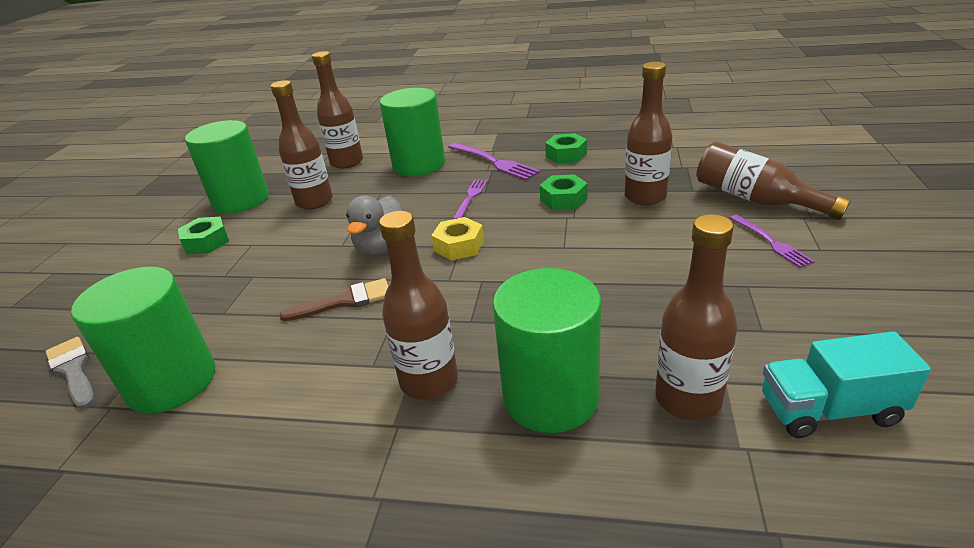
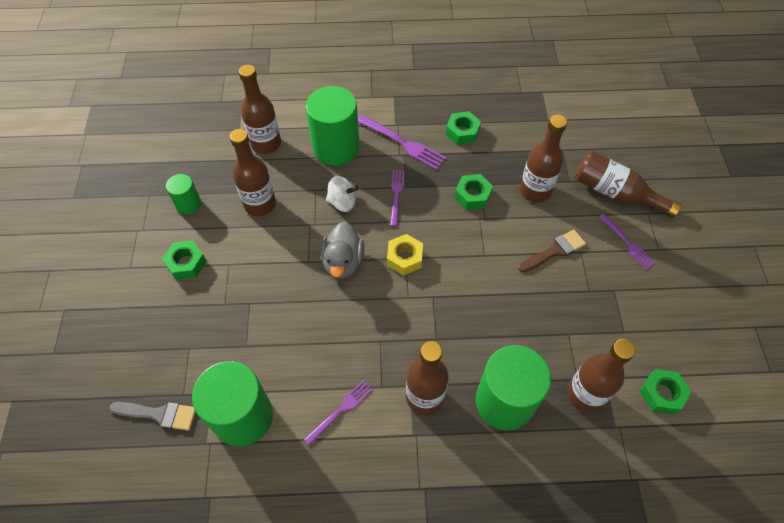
camera: 15 degrees left, 25 degrees up
(73, 370) = (159, 414): grey brush -> grey brush turned 150 degrees clockwise
(241, 200) = (188, 204): green cylinder -> green cylinder, size x0.51
(303, 386) = (341, 410): none -> purple fork
(344, 301) = (337, 326): brown brush -> brown brush (554, 251)
(405, 202) = (342, 202): none -> white spinning top
(829, 410) = (662, 394): turquoise truck -> green nut

